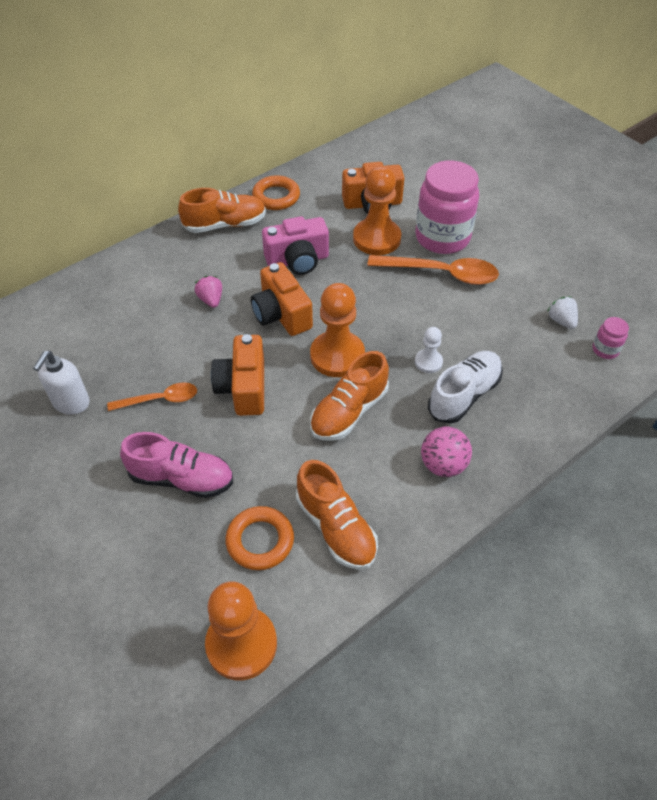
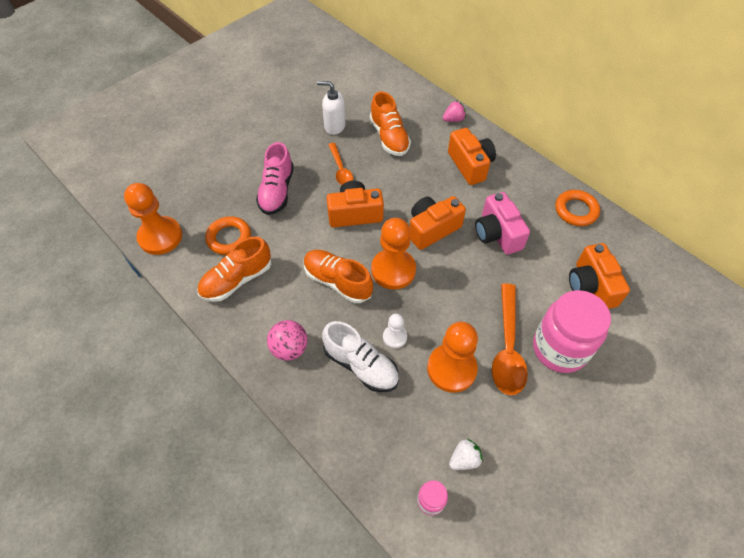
camera: 85 degrees right, 5 degrees up
(189, 269) = (470, 165): none -> orange camera
(211, 300) = (439, 183): pink strawberry -> pink strawberry (453, 119)
(225, 224) = (528, 180): orange shoe -> orange shoe (389, 137)
(376, 239) = (542, 292): orange pawn -> orange pawn (451, 369)

